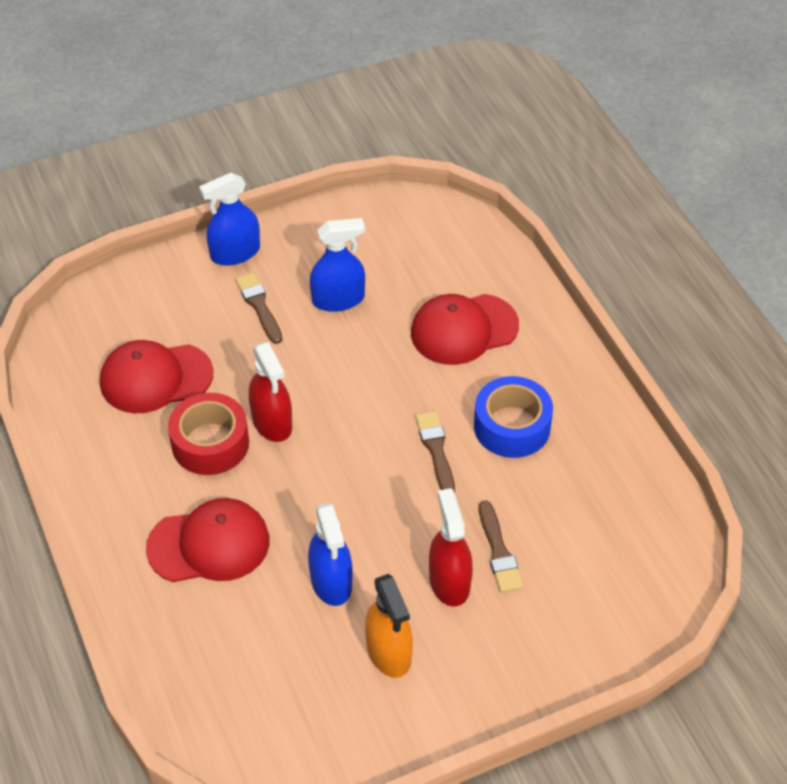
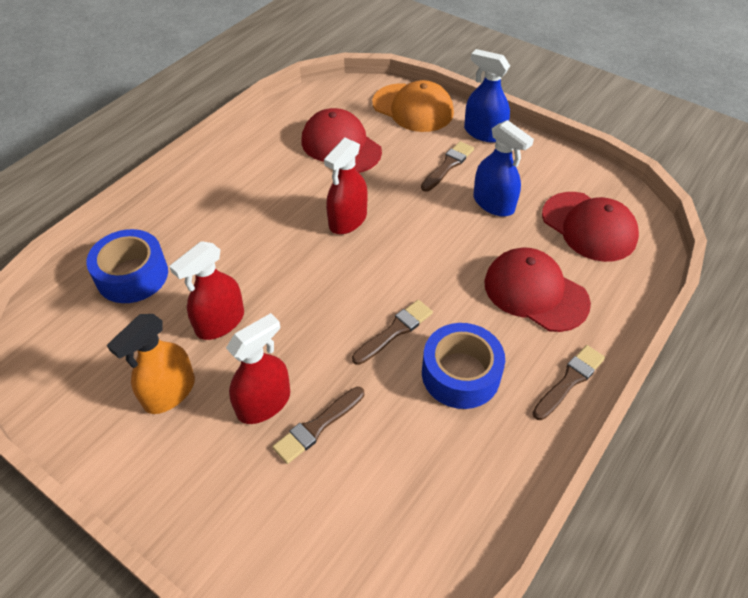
camera: 60 degrees right, 0 degrees up
(147, 289) = (413, 108): none -> orange cap
(209, 544) = (214, 237): red cap -> red cap (589, 227)
(210, 443) = (305, 197): red tape -> none
(211, 637) = (132, 275): none -> blue tape
(331, 581) = (220, 322): blue spray bottle -> red spray bottle
(565, 359) = (569, 380): none -> brown brush

